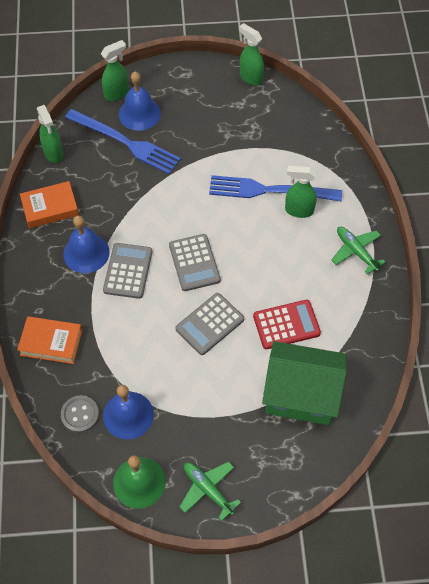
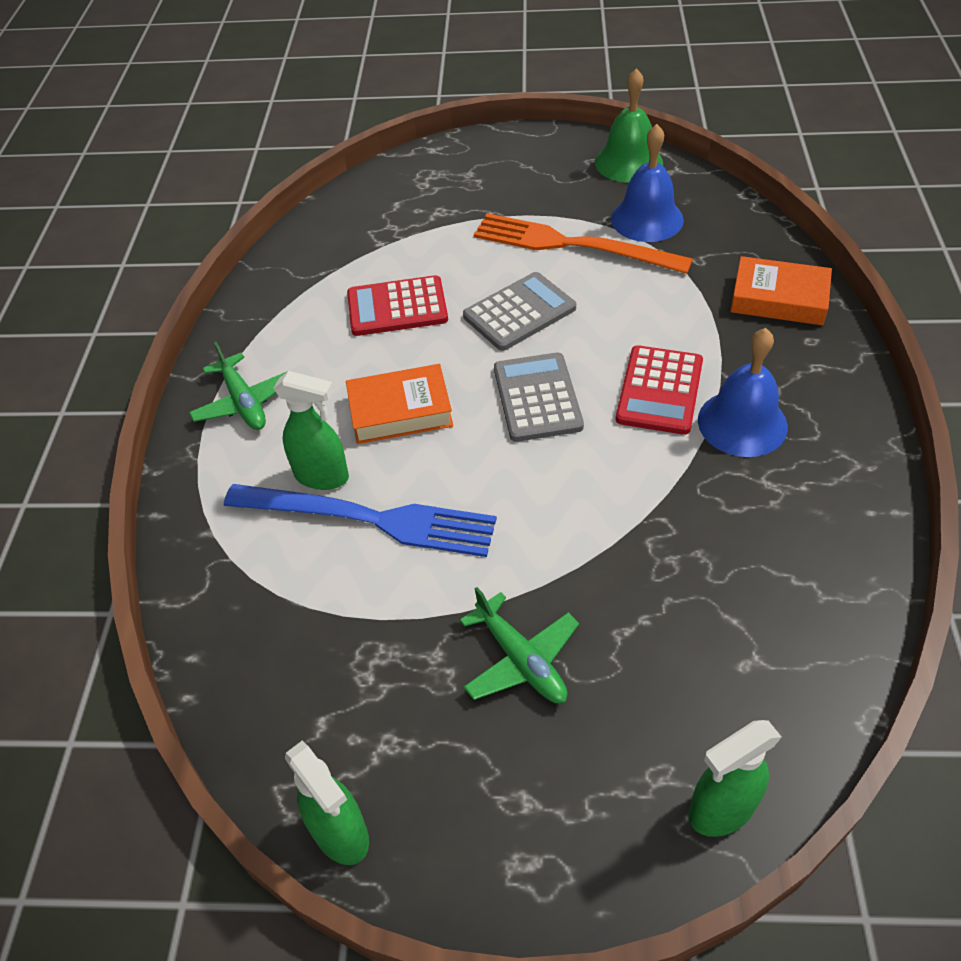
camera: 170 degrees left, 10 degrees down
(50, 208) = (834, 510): orange book -> orange book (400, 411)
(53, 153) = (858, 636): green spray bottle -> none
(80, 414) = (717, 221): grey button -> none
(125, 142) = (684, 654): blue fork -> none
(128, 271) = (659, 390): grey calculator -> red calculator
(139, 113) = (653, 736): blue bell -> none
(179, 386) = (572, 245): none -> orange fork
(208, 489) = (541, 155): green plane -> green plane (521, 660)
(301, 395) = (399, 232): green house -> none

